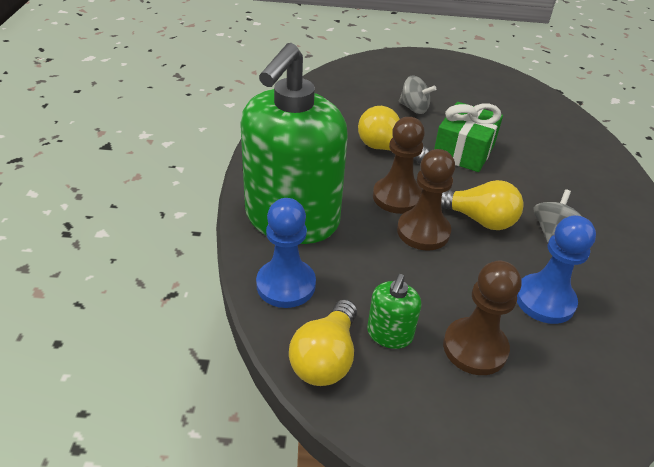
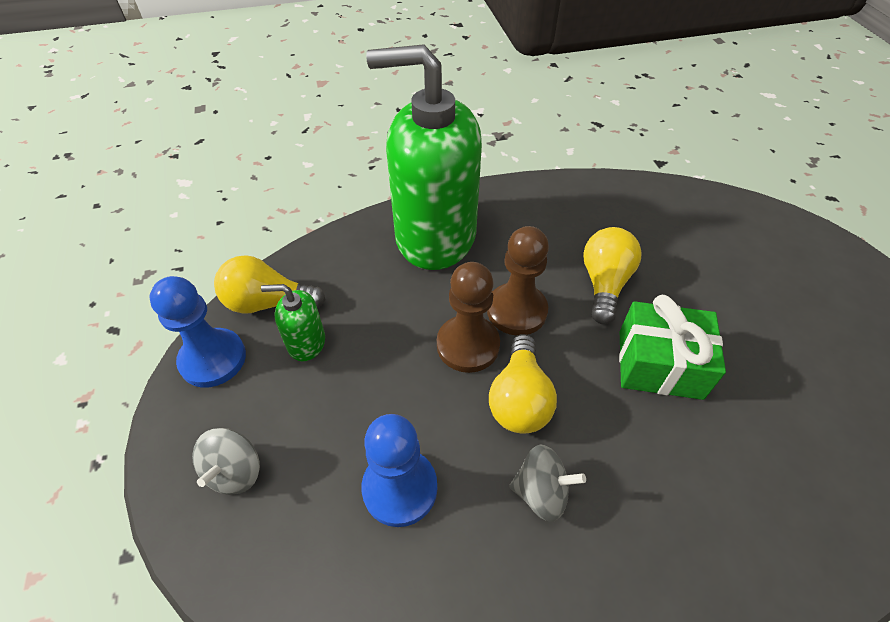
camera: 75 degrees right, 10 degrees up
(286, 285) = (345, 255): blue pawn -> blue pawn (213, 359)
(414, 108) = (719, 293): grey spinning top -> grey spinning top (235, 471)
(475, 348) = (306, 419): brown pawn -> none

